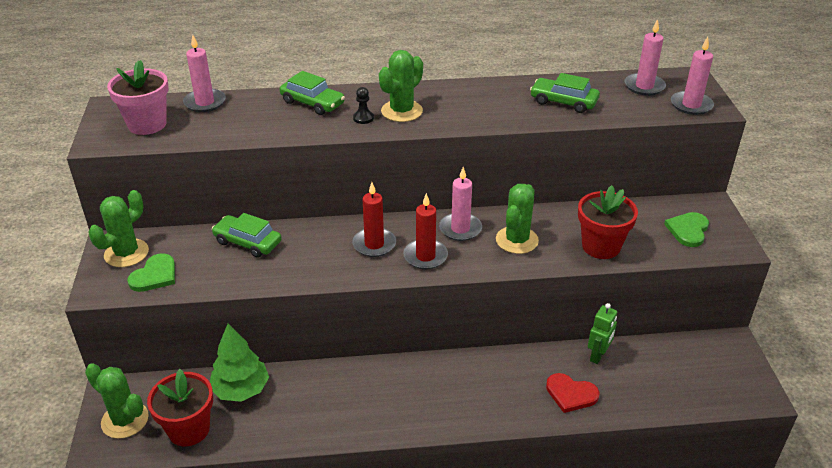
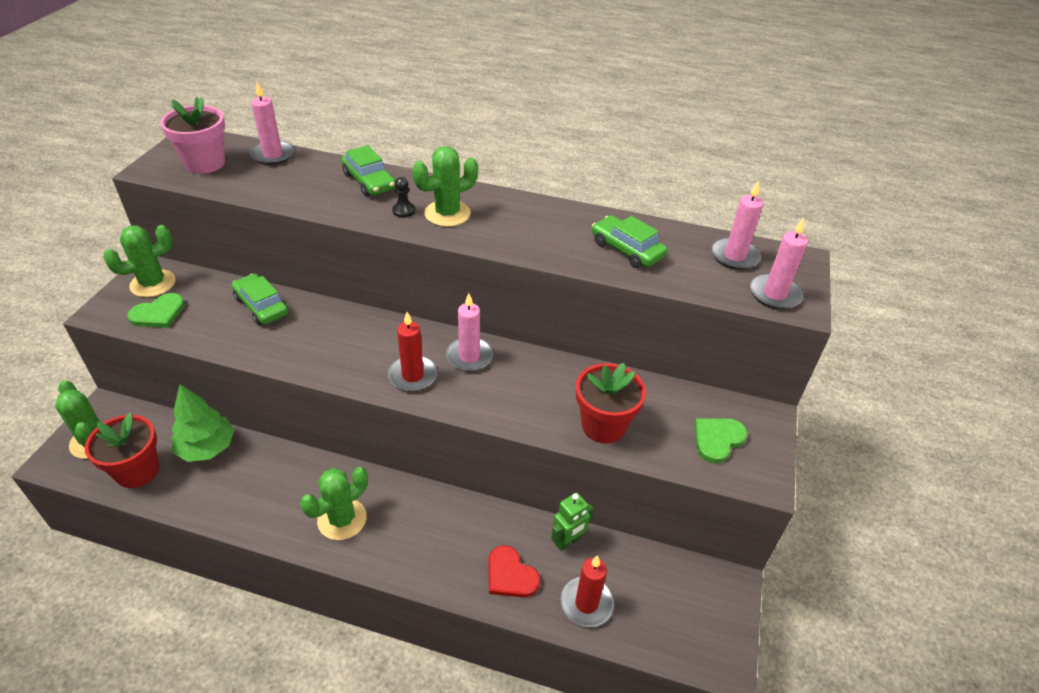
camera: 20 degrees right, 5 degrees up
(374, 244) = (373, 346): red candle -> red candle (586, 603)
(517, 240) = (518, 388): green cactus -> green cactus (342, 519)

